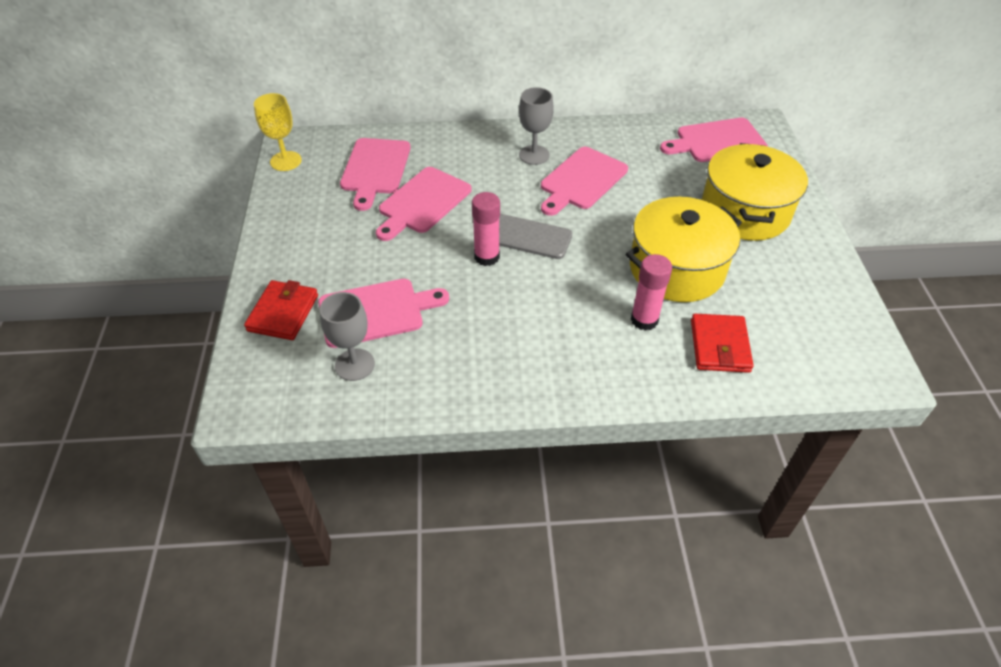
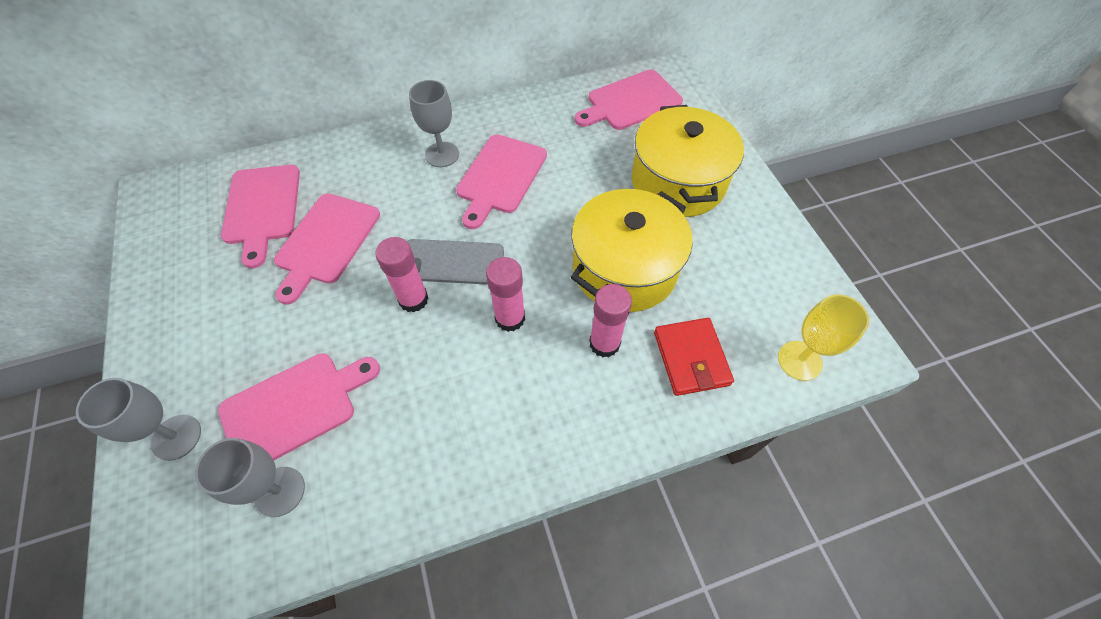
camera: 15 degrees left, 10 degrees up
(283, 313) = (176, 437): red wallet -> grey goblet
(286, 161) = (150, 218): yellow goblet -> yellow goblet (799, 360)
(565, 286) = (510, 318): none -> pink glue stick

